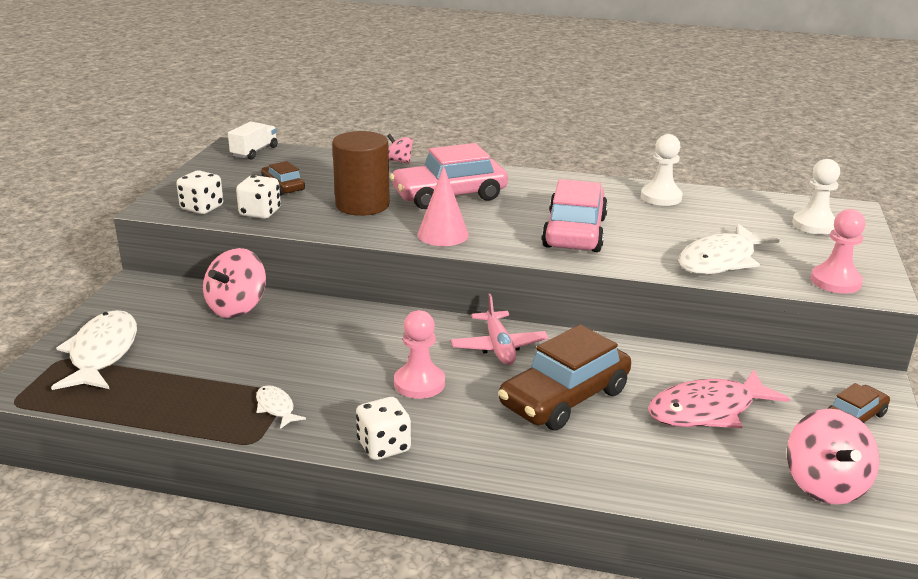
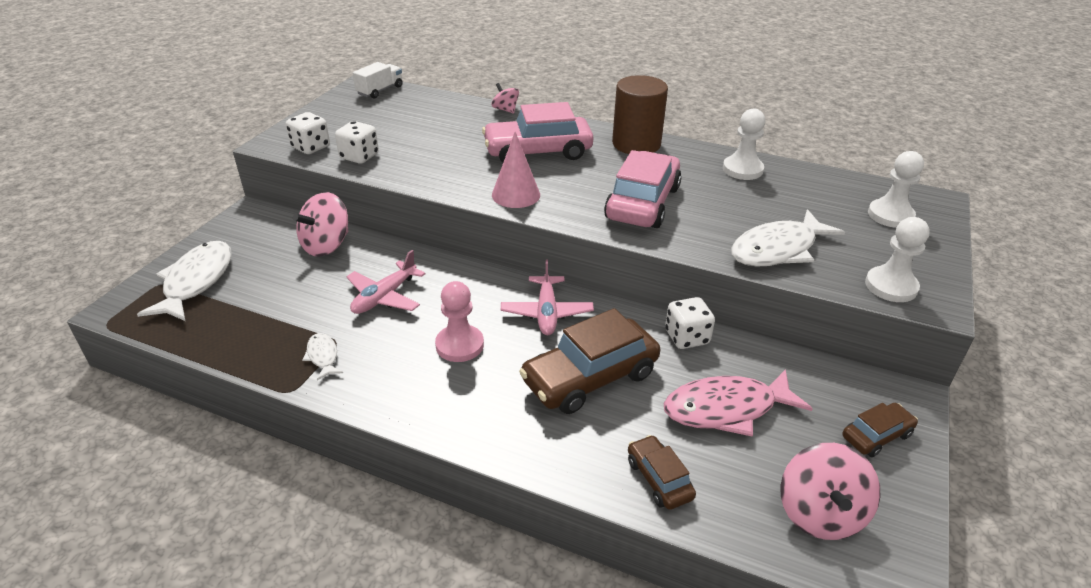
camera: 10 degrees right, 10 degrees up
(283, 187) = (390, 130): brown car -> brown car (659, 479)
(321, 348) = (384, 297): none -> pink plane
(362, 205) = (454, 155): brown cylinder -> brown cylinder (636, 144)
(384, 446) = (403, 411): white dice -> white dice (686, 337)
(835, 281) = (891, 286): pink pawn -> white pawn

